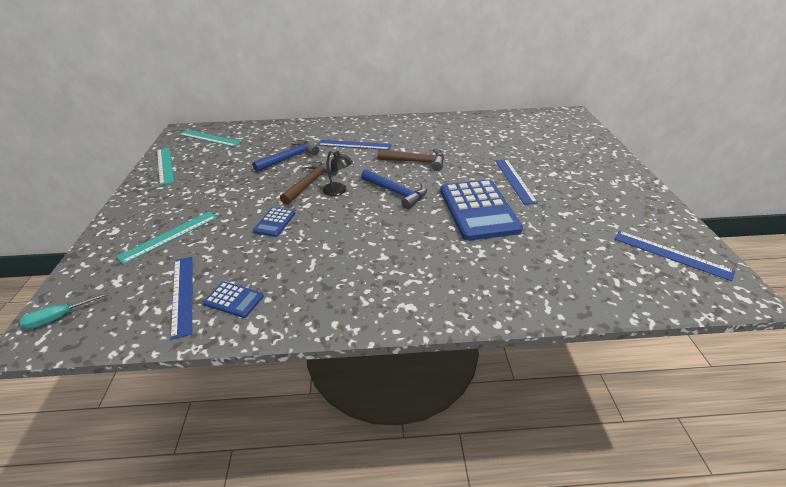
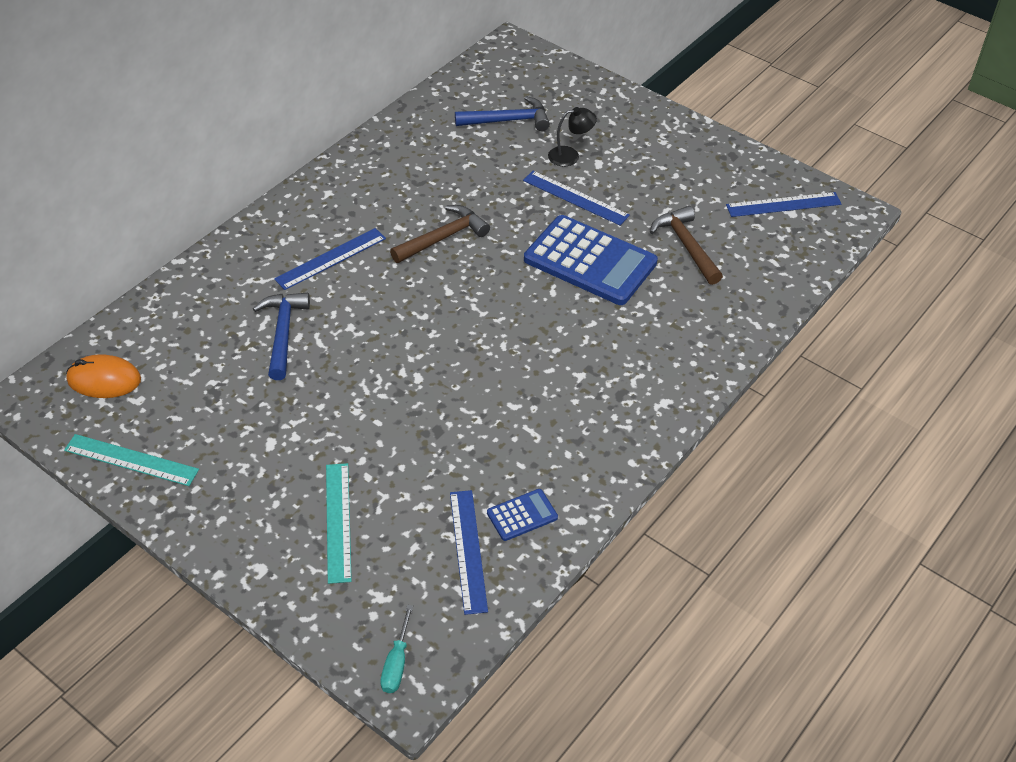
camera: 50 degrees left, 10 degrees up
(183, 294) = (468, 550): blue ruler -> blue ruler turned 60 degrees clockwise
(210, 138) = (104, 380): turquoise ruler -> orange mouse
(274, 222) = (421, 421): blue calculator -> none
(310, 183) = (372, 349): brown hammer -> brown hammer (686, 246)
(338, 191) = (422, 336): black lamp -> black lamp (570, 155)
(396, 192) = (485, 295): blue hammer -> blue hammer (508, 120)

